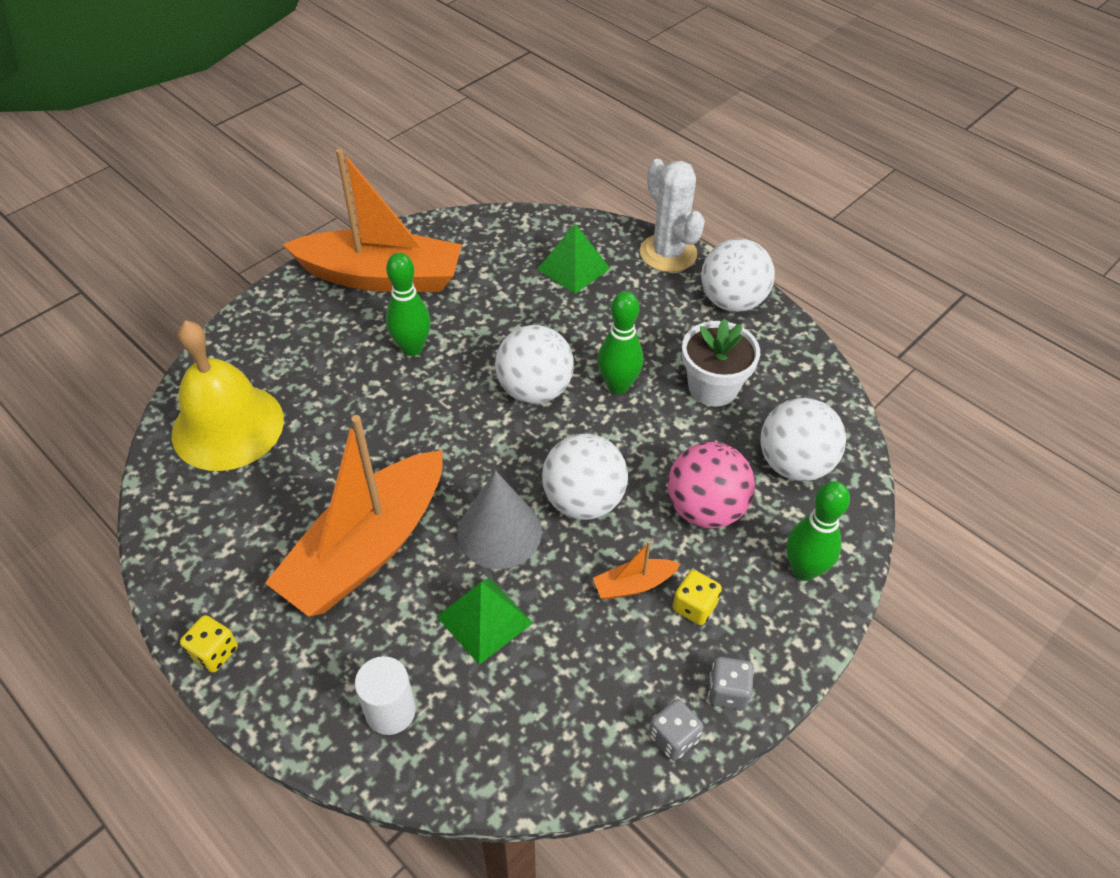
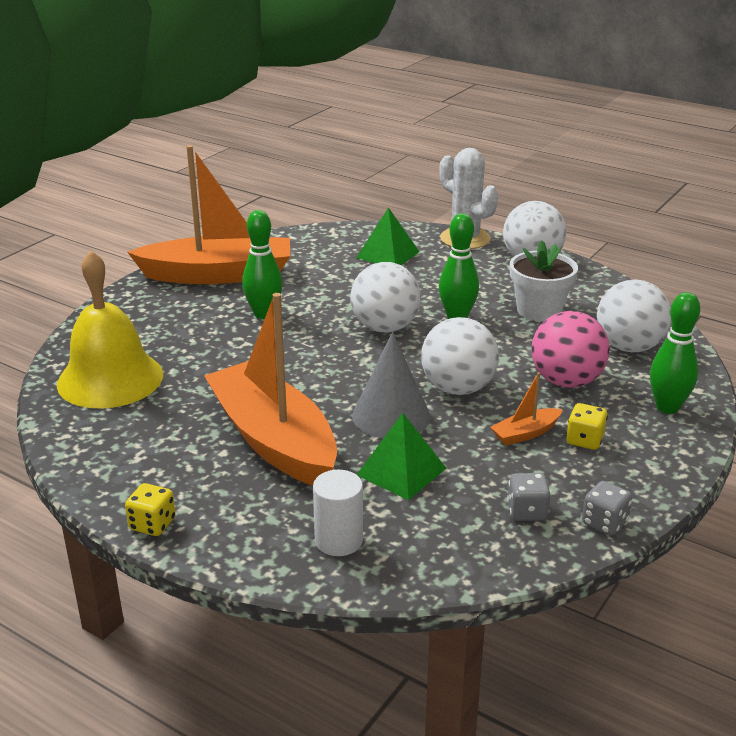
camera: 10 degrees left, 20 degrees down
(367, 549) = (273, 440): orange boat -> orange boat turned 120 degrees clockwise
(727, 691) = (638, 488): grey dice -> grey dice (527, 511)

